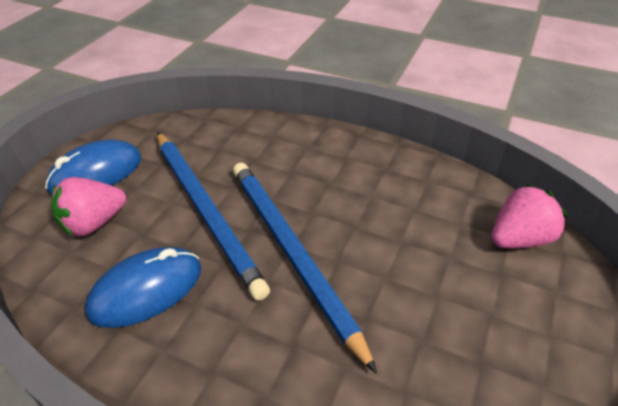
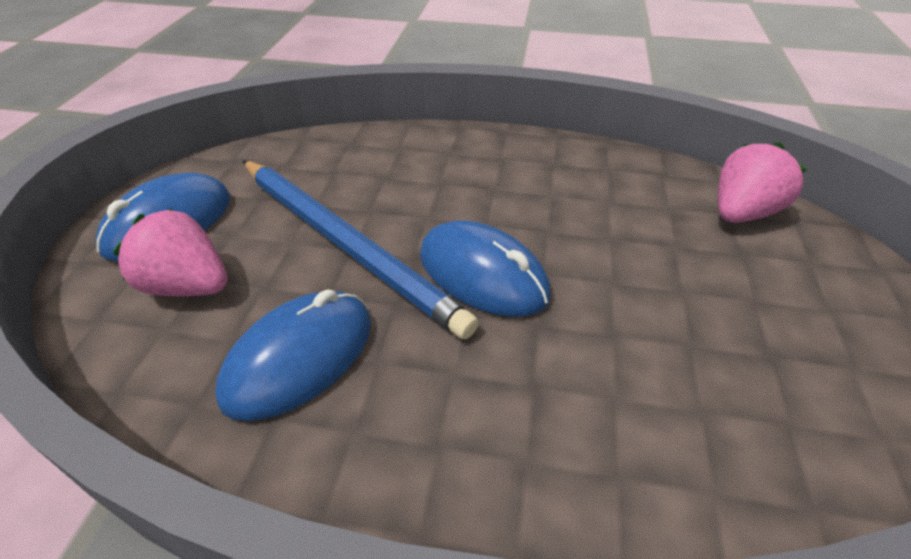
camera: 15 degrees left, 0 degrees up
(94, 223) = (188, 286): pink strawberry -> pink strawberry turned 75 degrees clockwise
(291, 253) = (482, 274): blue pencil -> blue mouse

